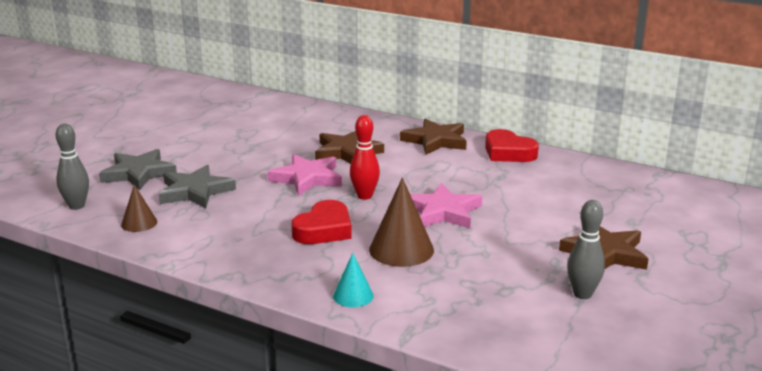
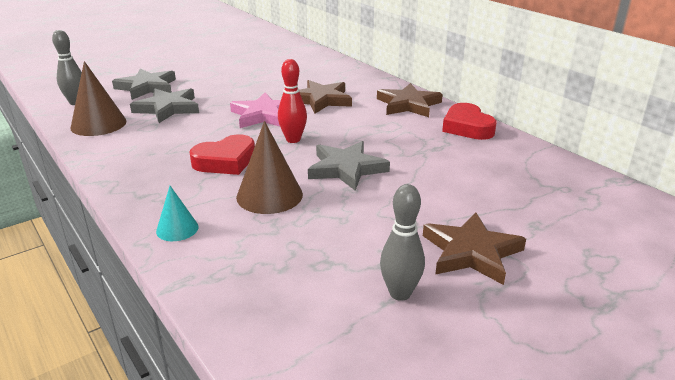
camera: 25 degrees right, 5 degrees up
(139, 223) = (98, 124): brown cone -> brown cone, size x1.75
(442, 211) = (346, 169): pink star -> grey star

